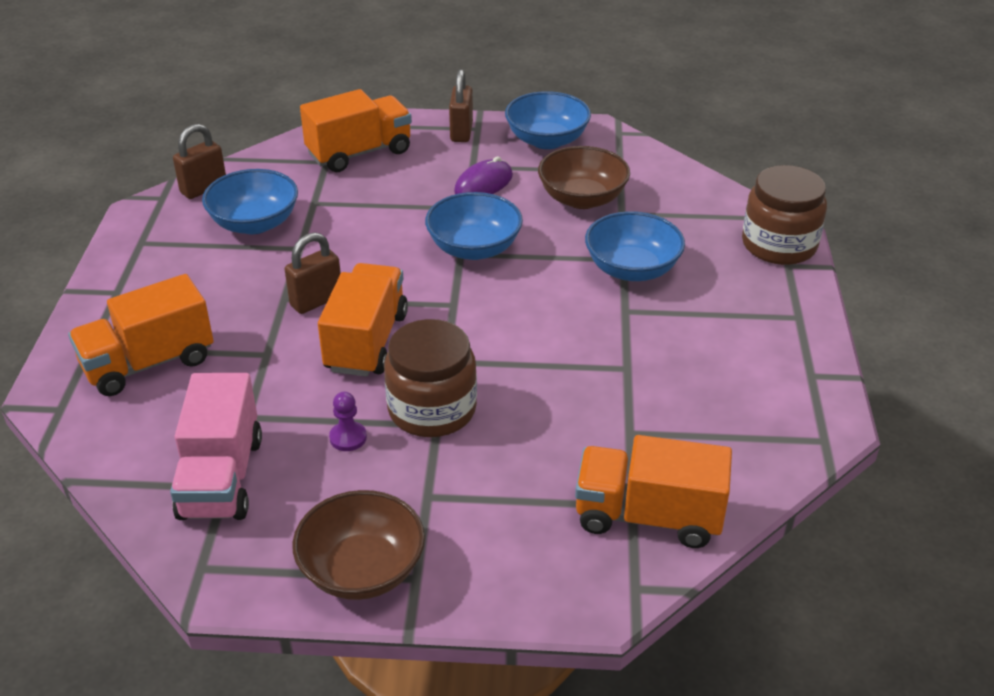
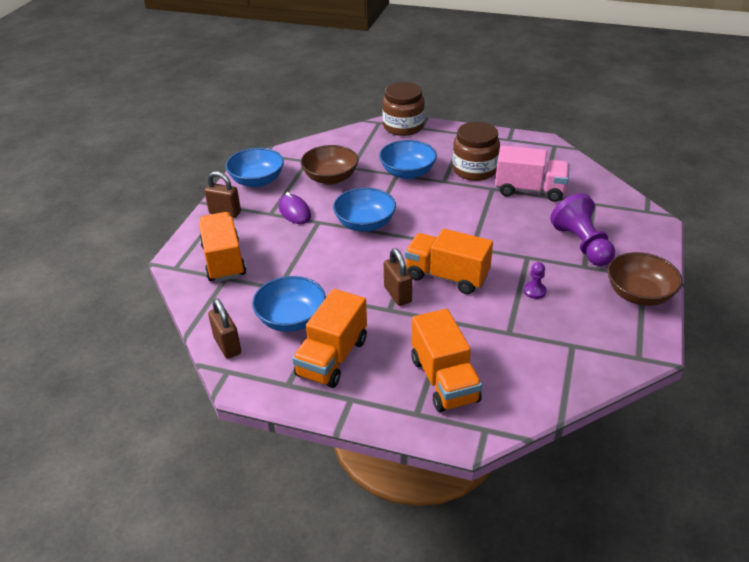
camera: 75 degrees left, 0 degrees up
(221, 478) = (564, 346): pink truck -> pink truck (530, 190)
(432, 409) = (514, 257): brown jar -> brown jar (474, 170)
(489, 491) = (582, 245): none -> purple pawn
(648, 516) = (602, 200): orange truck -> orange truck (332, 357)

